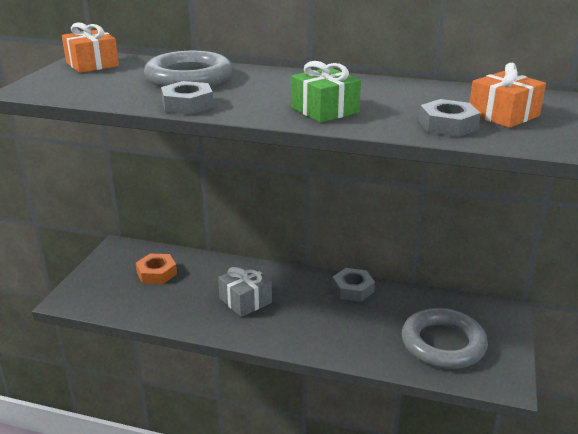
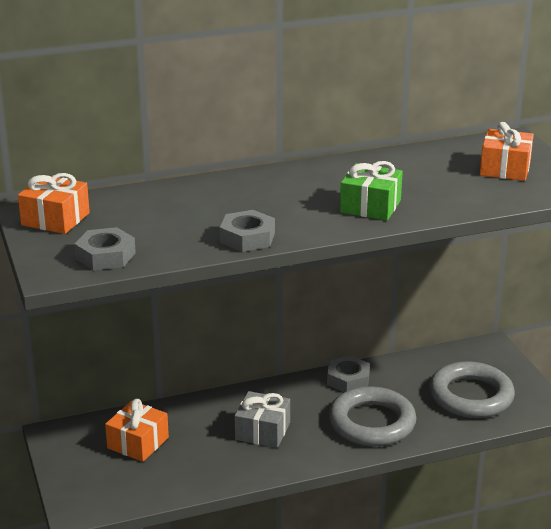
camera: 35 degrees left, 0 degrees up
(157, 273) = (138, 443): orange nut -> orange gift
(189, 78) = (190, 206): grey ring -> grey ring (372, 423)
(448, 125) = (481, 192): grey nut -> grey nut (105, 256)

